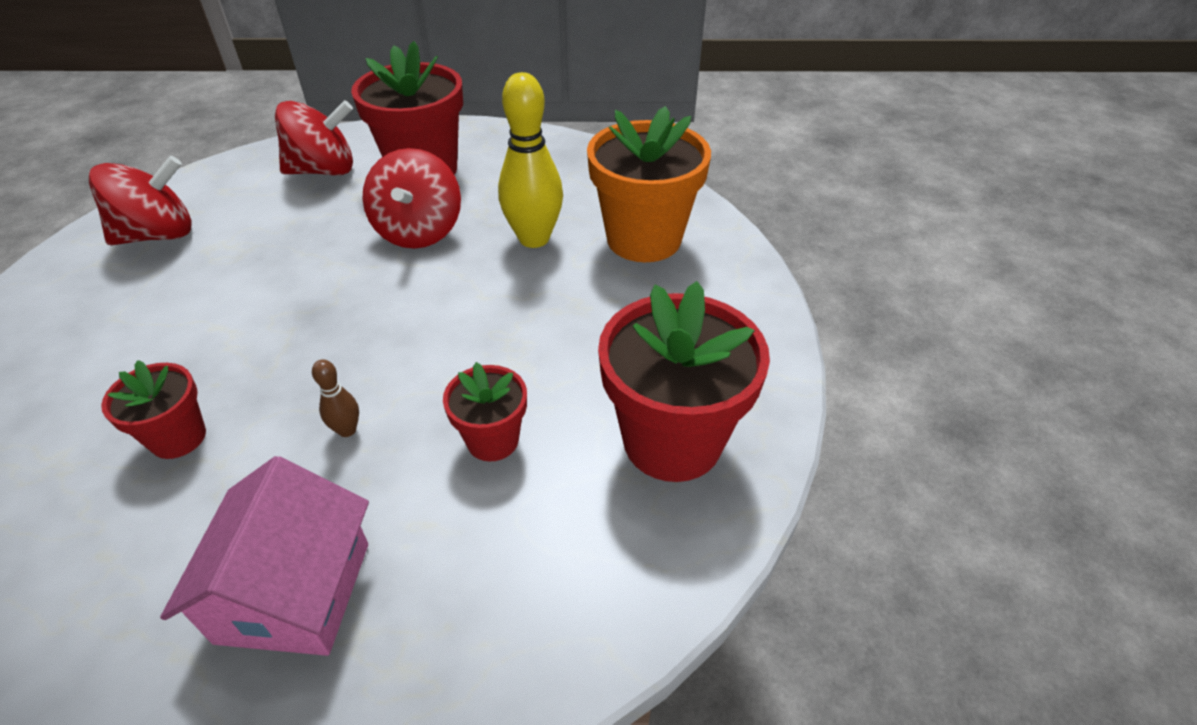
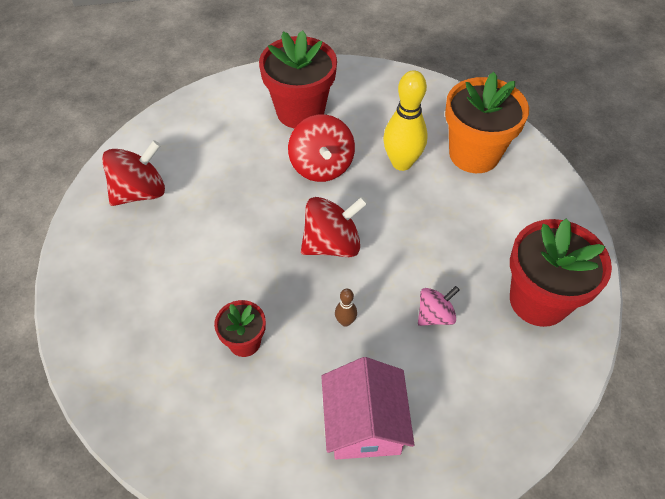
camera: 10 degrees left, 10 degrees up
(324, 170) = (228, 120): red spinning top -> red spinning top (332, 244)
(492, 440) = (435, 315): red flower pot -> pink spinning top

